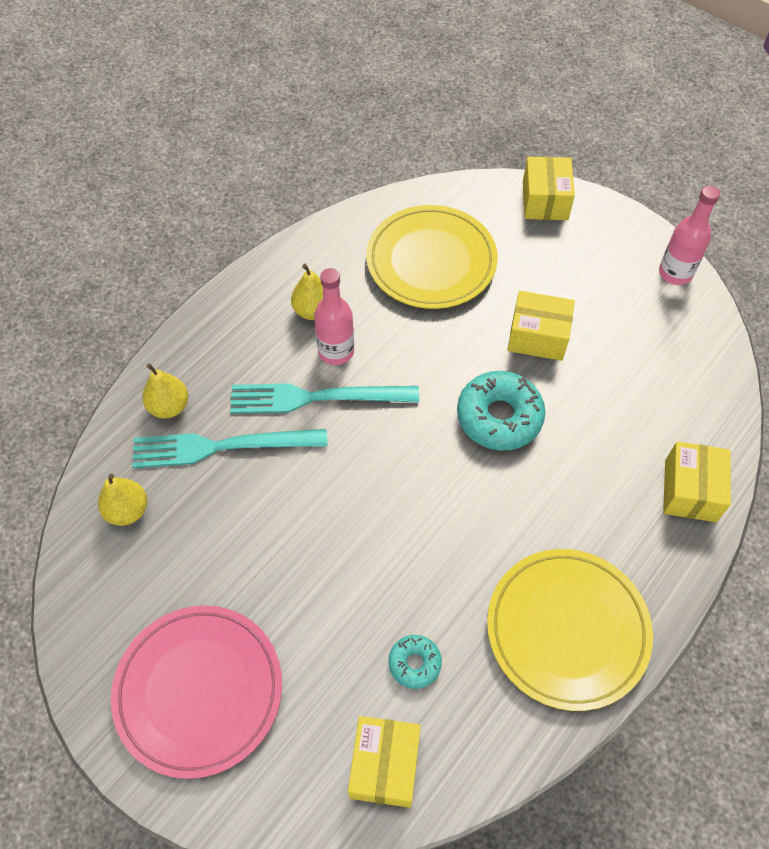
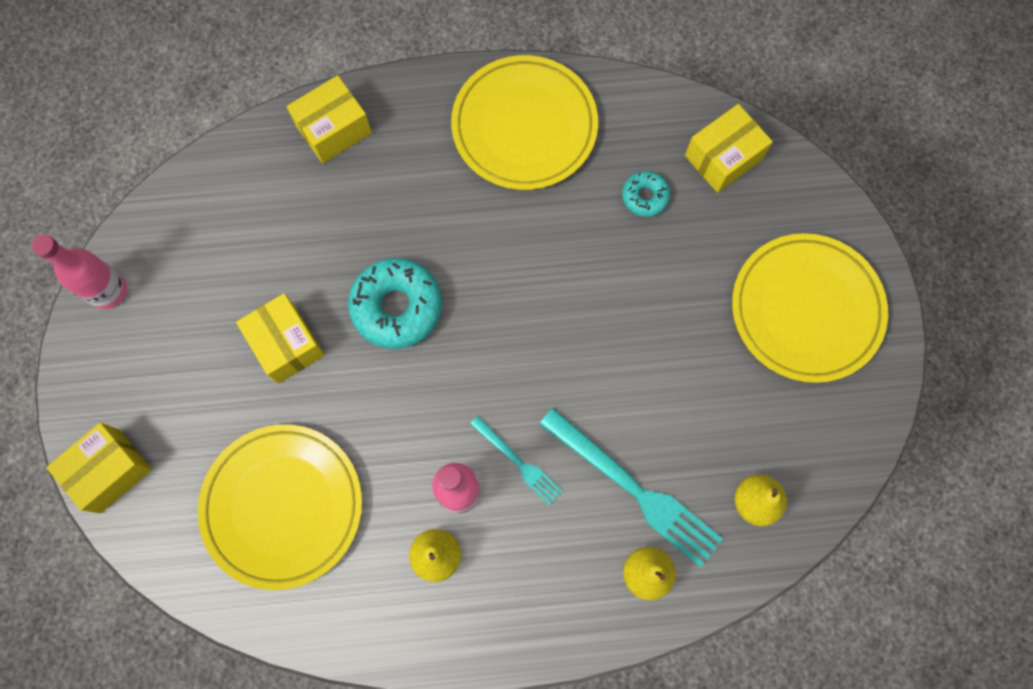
camera: 135 degrees left, 15 degrees up
(199, 691) = (806, 309): pink plate -> yellow plate
(316, 397) = (518, 462): turquoise fork -> turquoise fork, size x0.54

